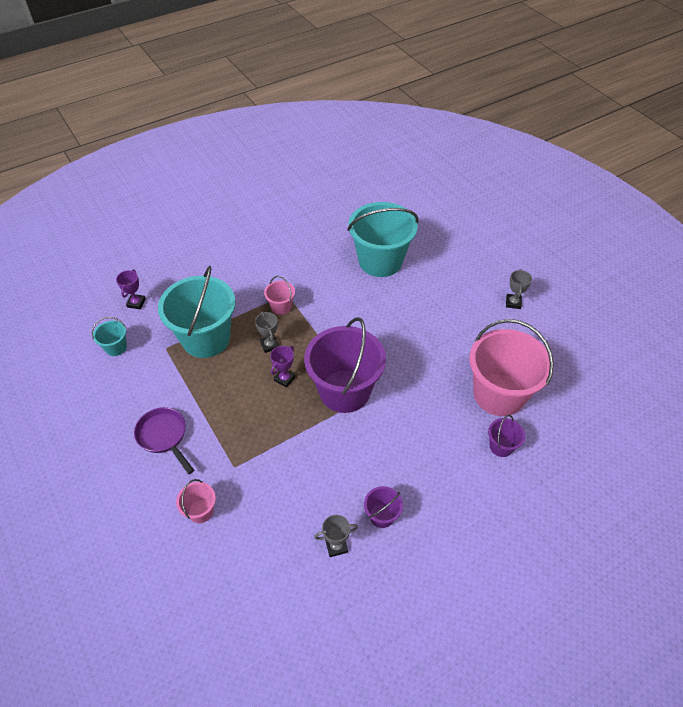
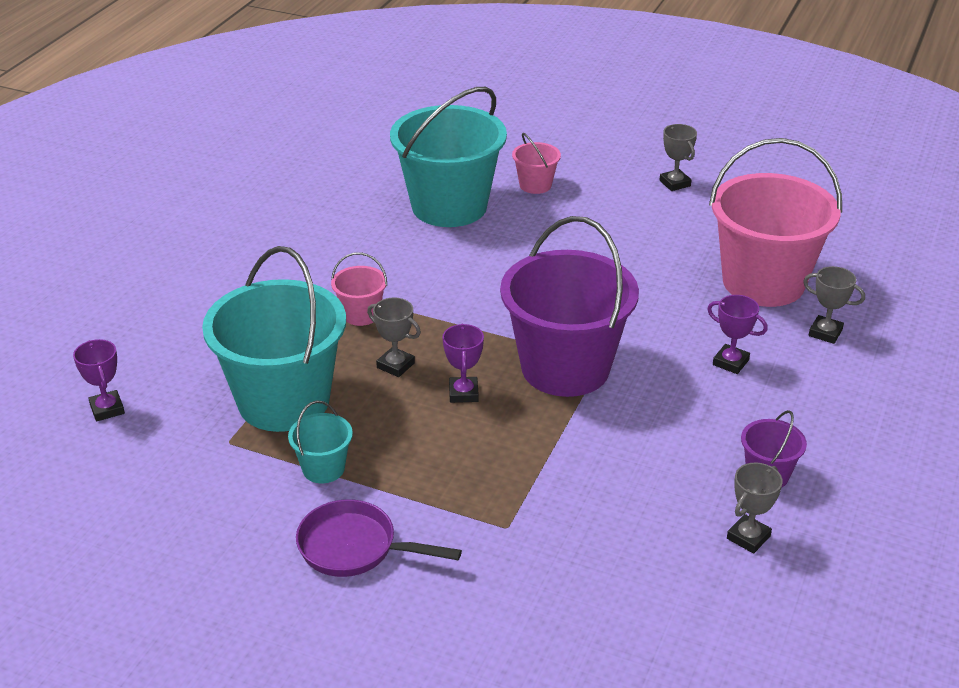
camera: 35 degrees left, 15 degrees down
(116, 347) = (137, 480): turquoise bucket -> turquoise bucket (323, 468)
(200, 511) = (517, 603): pink bucket -> pink bucket (535, 185)
(430, 435) = (730, 362): none -> purple trophy
(501, 446) = (825, 333): purple bucket -> grey trophy

